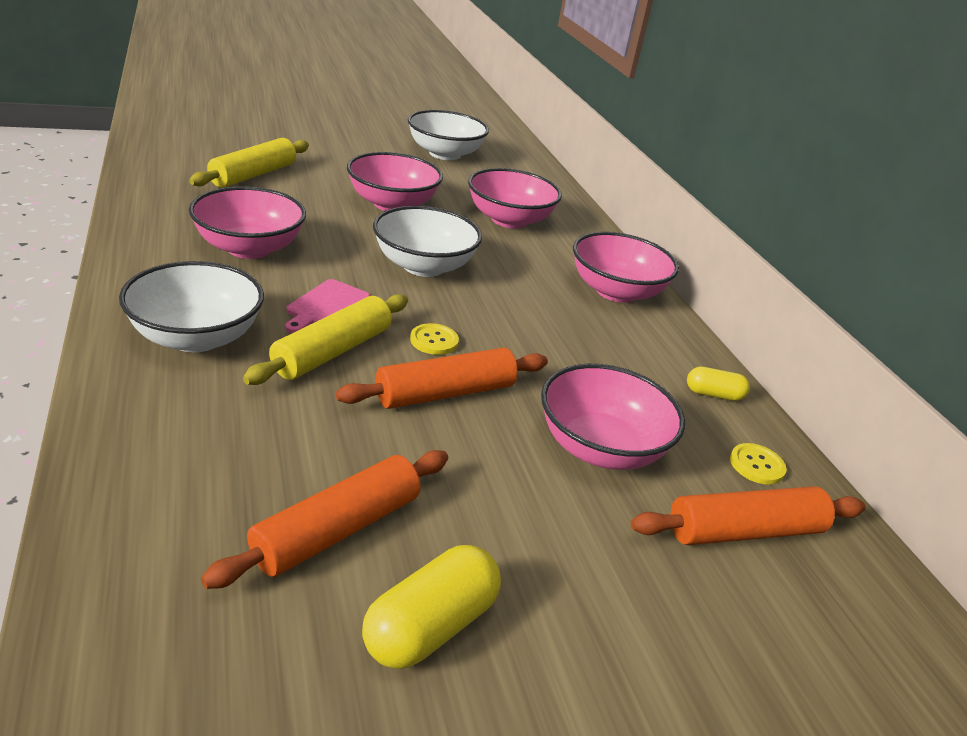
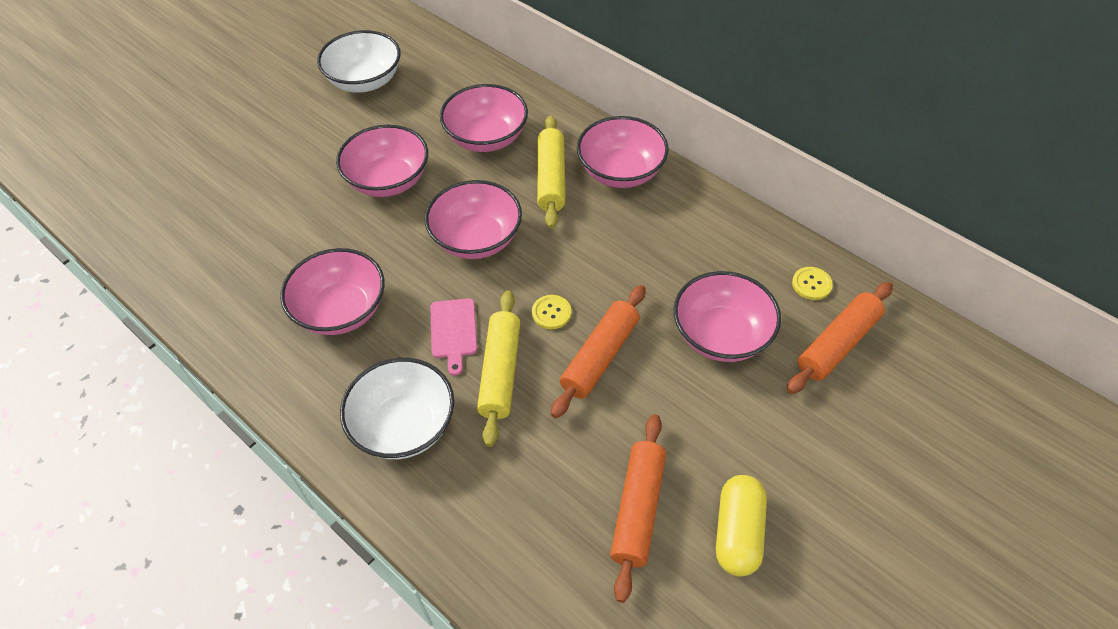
camera: 25 degrees left, 20 degrees up
(253, 175) = (250, 220): yellow rolling pin -> yellow rolling pin (551, 178)
(423, 266) = (476, 239): white bowl -> pink bowl
(714, 394) = (749, 237): yellow capsule -> none

